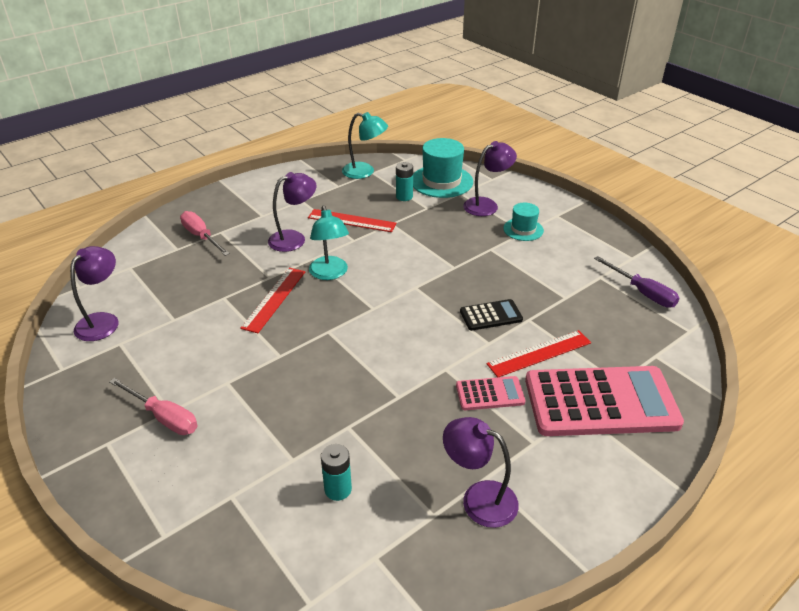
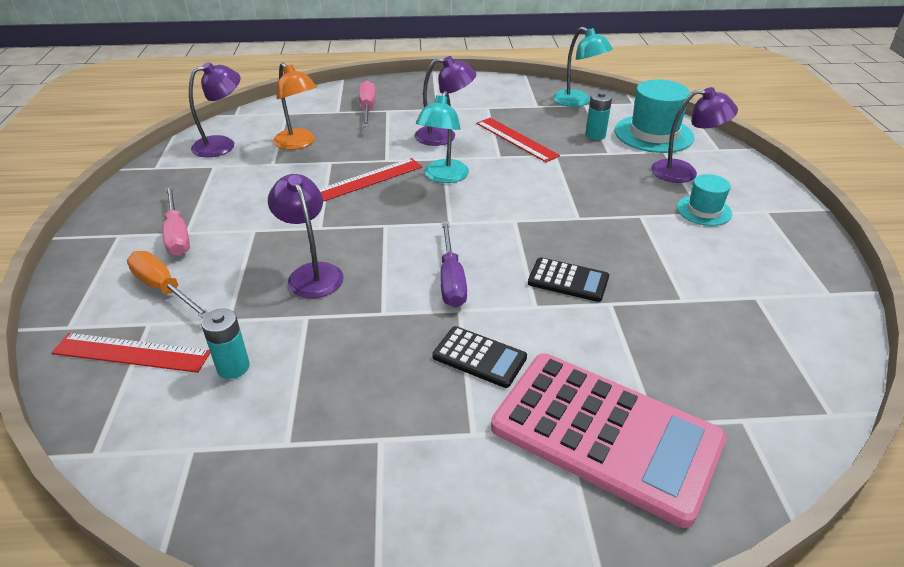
camera: 35 degrees right, 0 degrees up
(176, 292) = (299, 143): none -> orange lamp
(209, 464) = (164, 288): none -> orange screwdriver
(478, 498) = (348, 456): purple lamp -> purple lamp (312, 273)
(490, 394) = (479, 357): pink calculator -> black calculator
(539, 353) = (584, 344): red ruler -> red ruler (131, 352)
(642, 292) = (802, 338): purple screwdriver -> purple screwdriver (451, 279)

